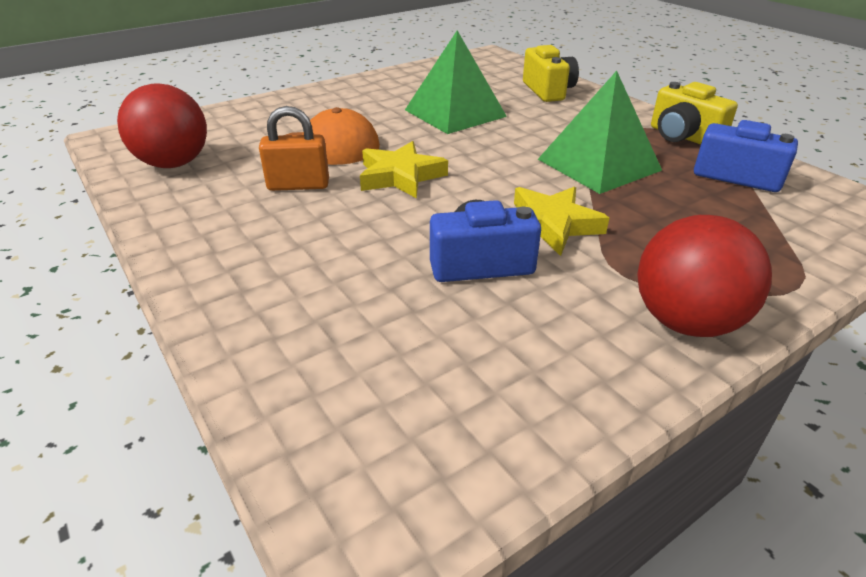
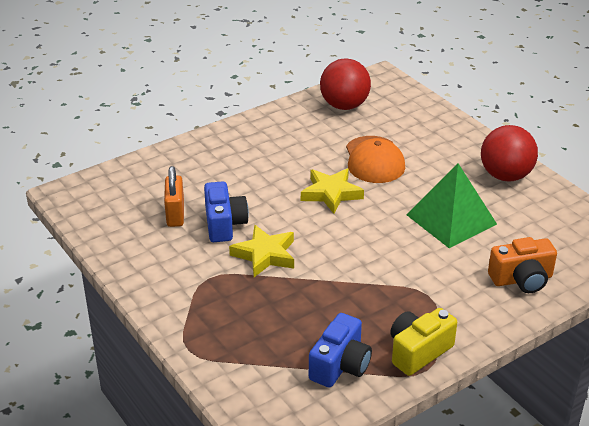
camera: 90 degrees right, 0 degrees up
(298, 185) = (316, 154): orange padlock -> orange padlock (175, 214)
(548, 91) = (522, 279): yellow camera -> orange camera
(598, 164) = (356, 289): green pyramid -> none
(685, 321) = (163, 293): red ball -> red ball (505, 176)

